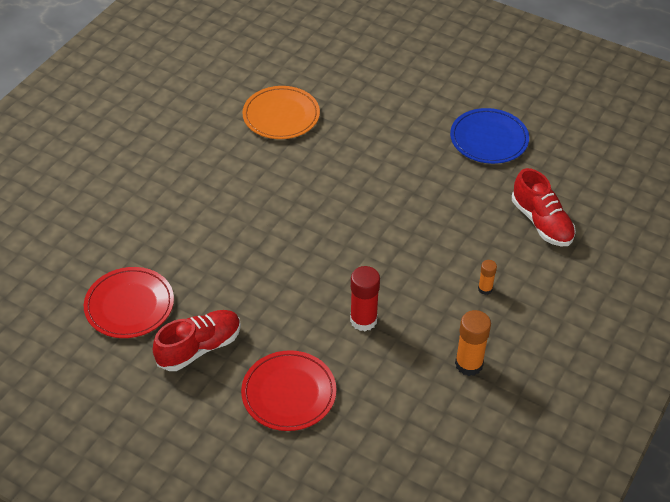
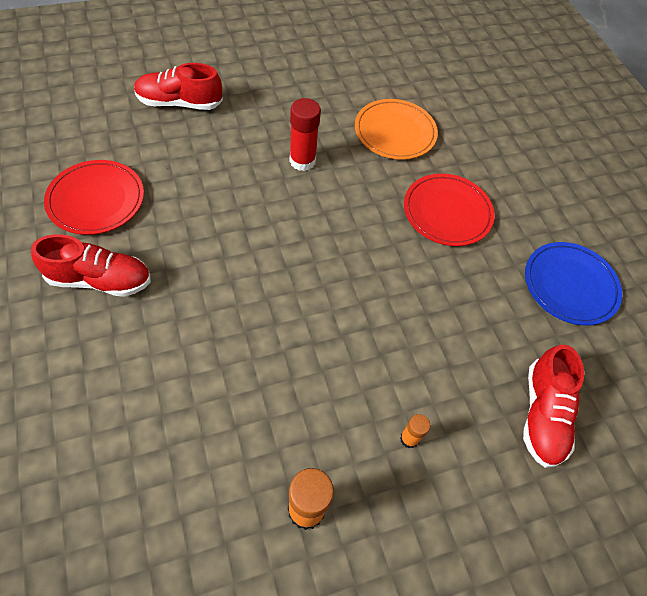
camera: 35 degrees right, 10 degrees up
(101, 201) = (179, 103): none -> red shoe
(289, 393) = (115, 387): red plate -> red plate (447, 212)
(363, 320) = (259, 371): red glue stick -> red glue stick (302, 161)

